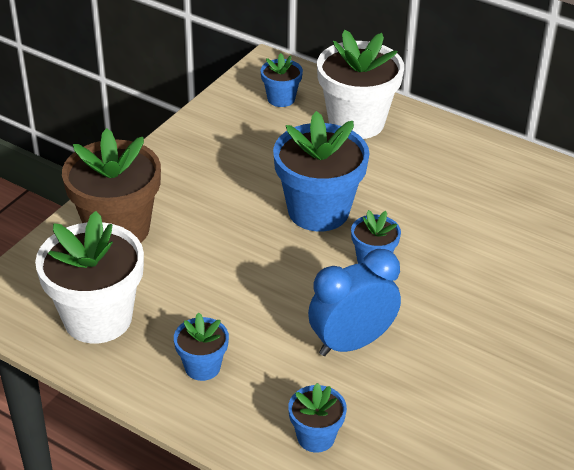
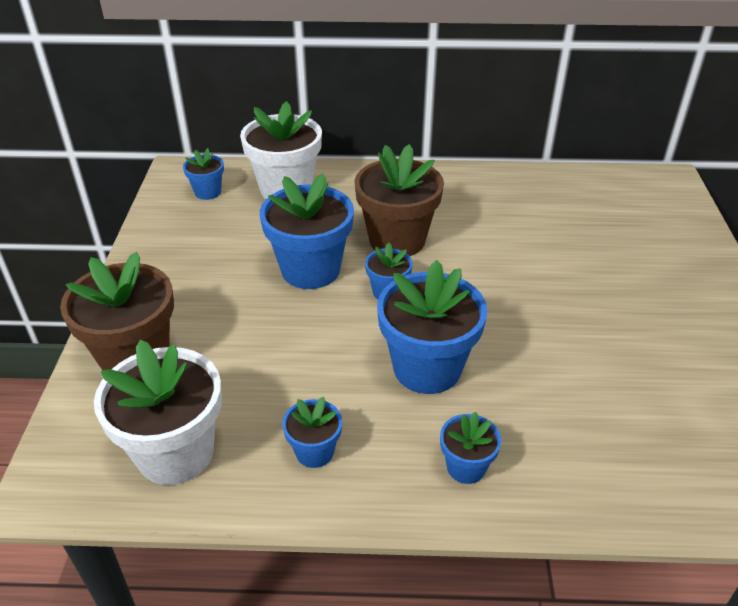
camera: 30 degrees left, 0 degrees up
(351, 343) = (427, 368): blue clock -> blue flower pot
(423, 214) = (397, 240): none -> brown flower pot

